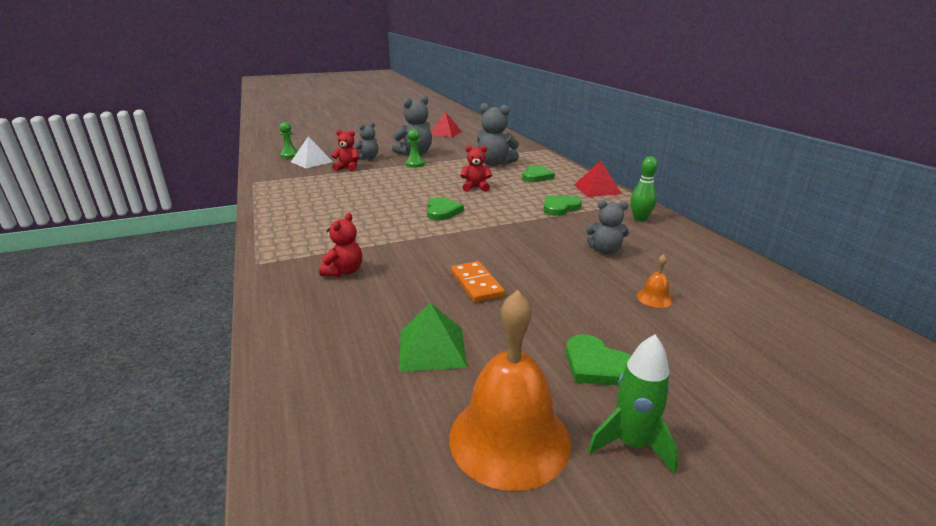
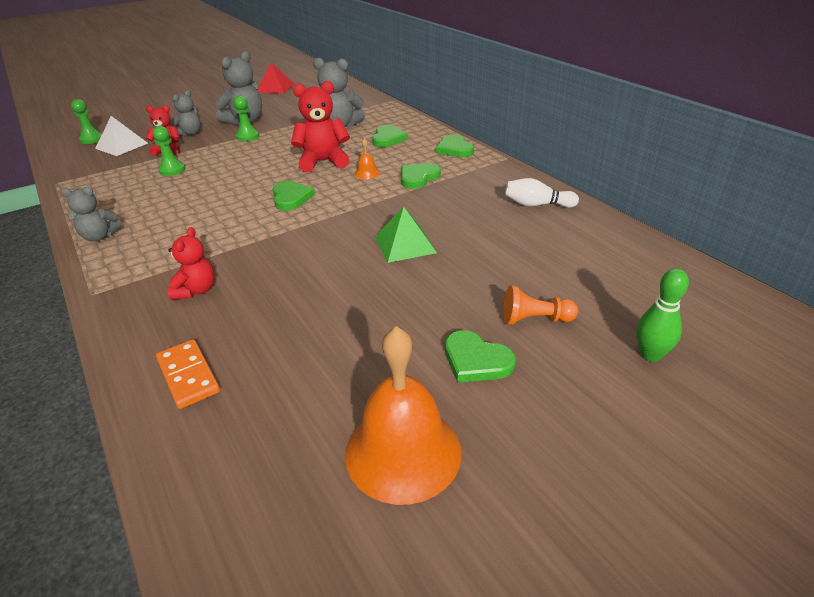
camera: 10 degrees left, 10 degrees up
(347, 182) = (172, 170): none -> green pawn
(432, 348) = (311, 368): green pyramid -> green pyramid (405, 244)
(475, 188) = (323, 162): red teddy bear -> red teddy bear, size x1.62
(476, 284) = (344, 285): orange domino -> orange domino (188, 376)
(597, 189) = (454, 149): red pyramid -> green heart
(605, 250) = (471, 226): grey teddy bear -> grey teddy bear (99, 237)
(631, 444) = (515, 437): green rocket -> none
(640, 219) = (502, 182): green bowling pin -> green bowling pin (650, 355)
(654, 298) = (524, 276): orange bell -> orange bell (367, 173)
(662, 337) = (535, 319): none -> orange pawn
(673, 240) = (537, 205): none -> white bowling pin

